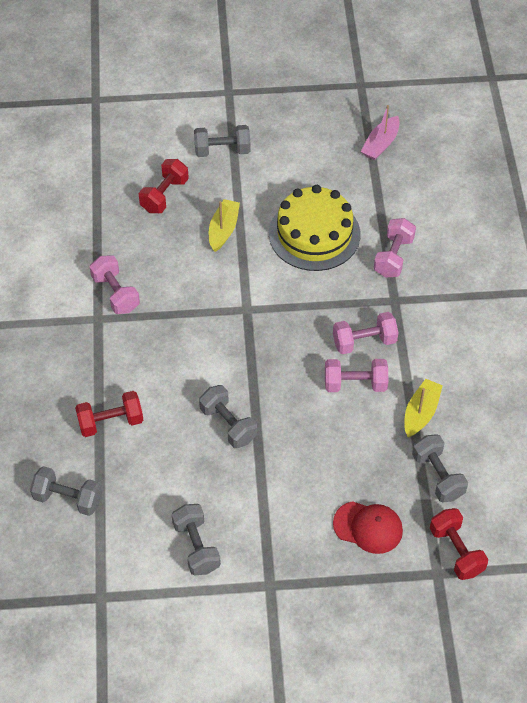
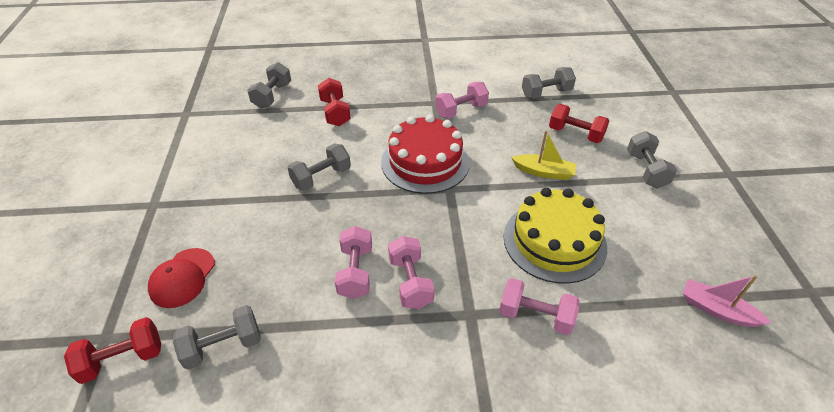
camera: 90 degrees right, 10 degrees down
(196, 546) = (207, 160): grey dumbbell -> grey dumbbell (546, 93)
(205, 329) = (425, 162): none -> red cake
(420, 413) = (310, 333): yellow boat -> none

